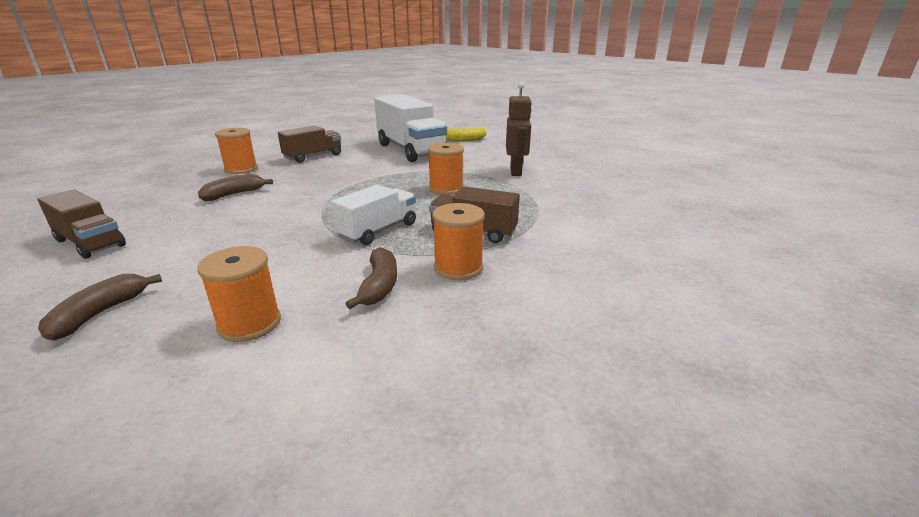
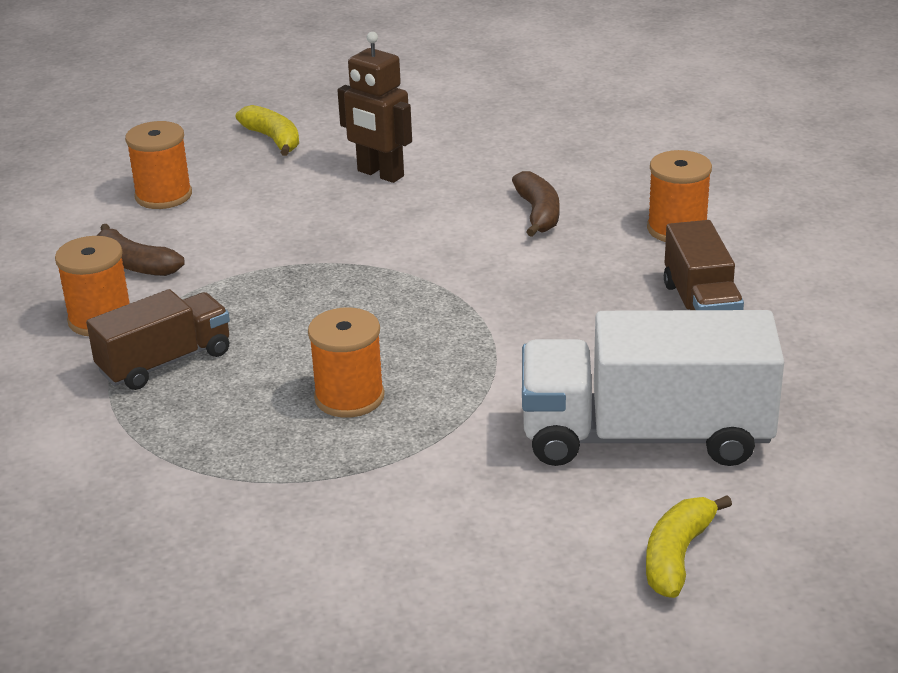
camera: 125 degrees right, 5 degrees up
(90, 243) = (454, 129): brown truck -> none
(100, 313) = (273, 139): brown banana -> yellow banana
(378, 231) = (266, 294): white truck -> none
(516, 172) = (345, 520): brown robot -> brown robot (380, 174)

